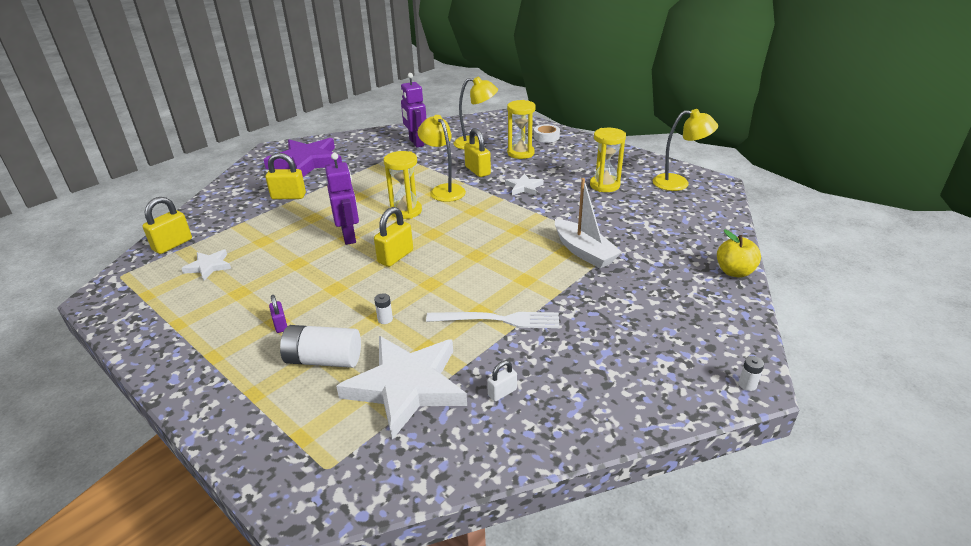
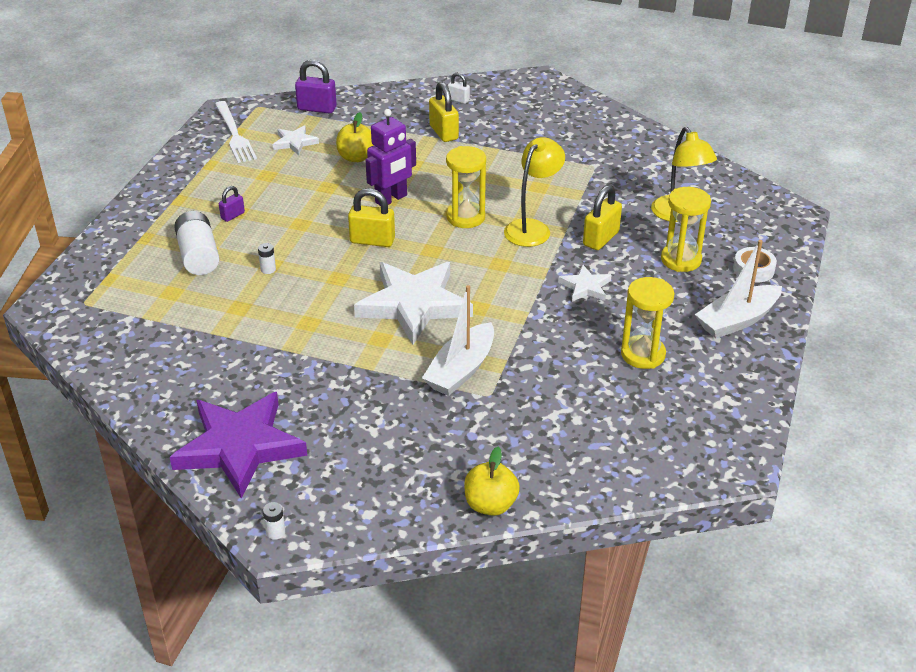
camera: 65 degrees right, 5 degrees up
(172, 245) = (317, 108): yellow padlock -> purple padlock
(272, 240) = (356, 157): none -> yellow apple
(306, 162) = (526, 113): purple star -> purple star (240, 447)
(407, 386) = (184, 312): white star -> white star (414, 305)
(416, 143) = (639, 169): purple robot -> none
(498, 320) = (301, 338): white fork -> white fork (234, 134)
(502, 392) = (198, 368): white padlock -> white padlock (458, 100)
(589, 152) = (737, 320): none -> white boat
(678, 183) = (704, 424): yellow lamp -> none

